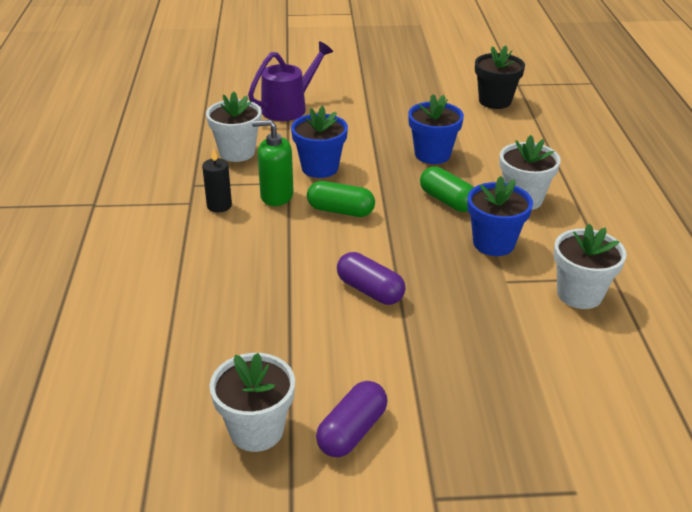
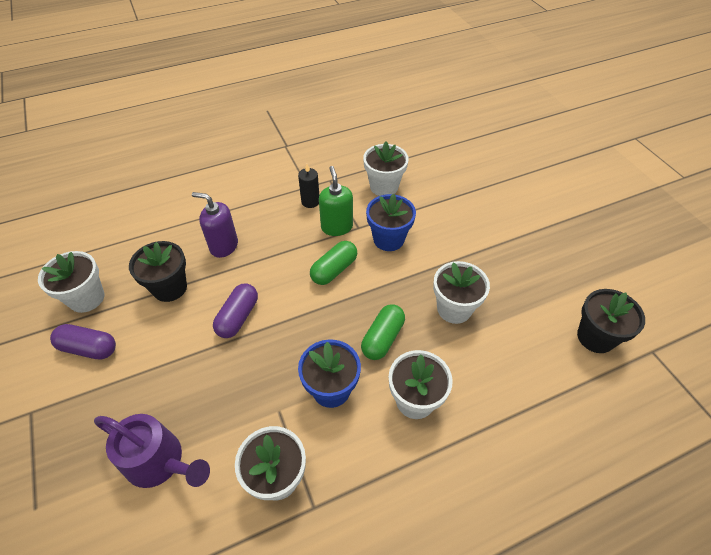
camera: 70 degrees right, 15 degrees up
(245, 285) = (224, 246): none -> purple soap dispenser
(288, 342) = (170, 288): none -> black flower pot
(289, 107) = (470, 193): purple watering can -> purple watering can (161, 462)
(340, 211) = (334, 270): green capsule -> green capsule turned 45 degrees clockwise
(432, 154) = (454, 309): blue flower pot -> white flower pot

